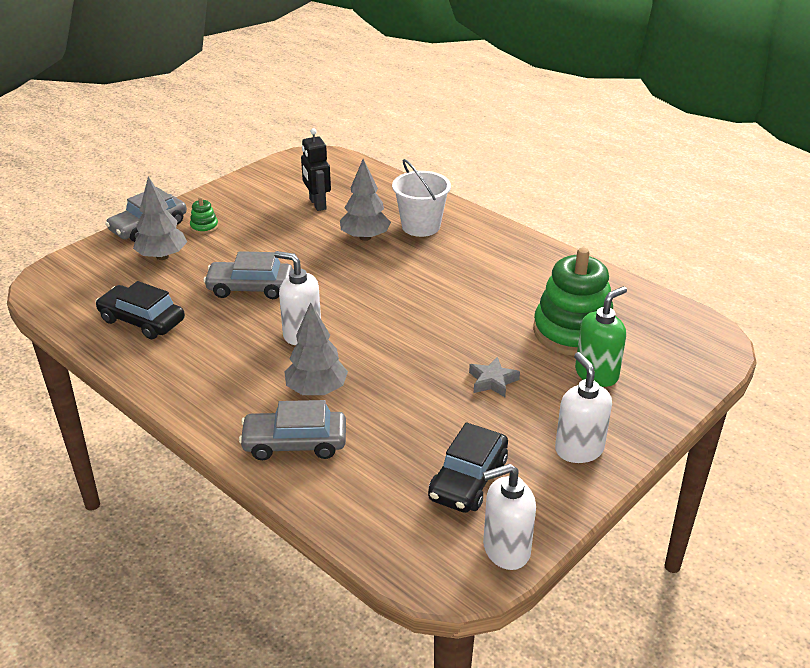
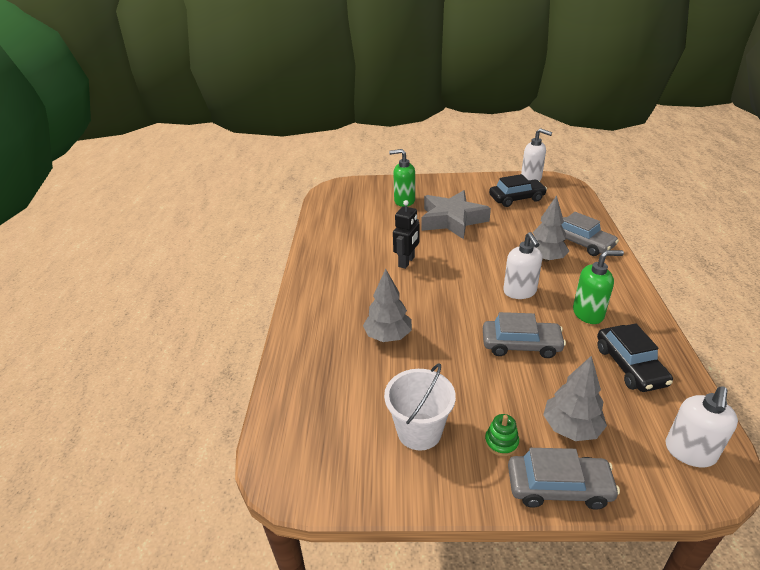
camera: 130 degrees left, 0 degrees up
(213, 348) = (588, 313): none -> green soap dispenser
(250, 288) = (521, 345): grey car -> grey car turned 45 degrees counterclockwise
(317, 204) = (374, 398): black robot -> black robot (407, 262)
(421, 226) = (339, 320): white bucket -> white bucket (419, 431)
(492, 381) = (452, 220): grey star -> grey star, size x2.30
(572, 332) = (380, 218): green stacking toy -> none
(579, 449) = (458, 187): white soap dispenser -> white soap dispenser (689, 452)

